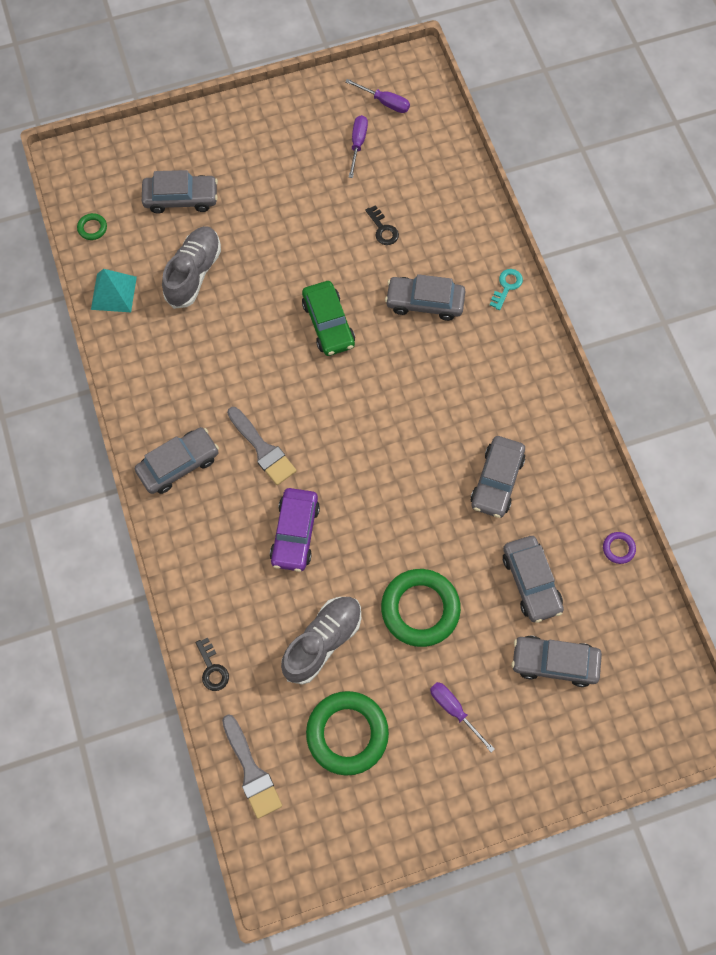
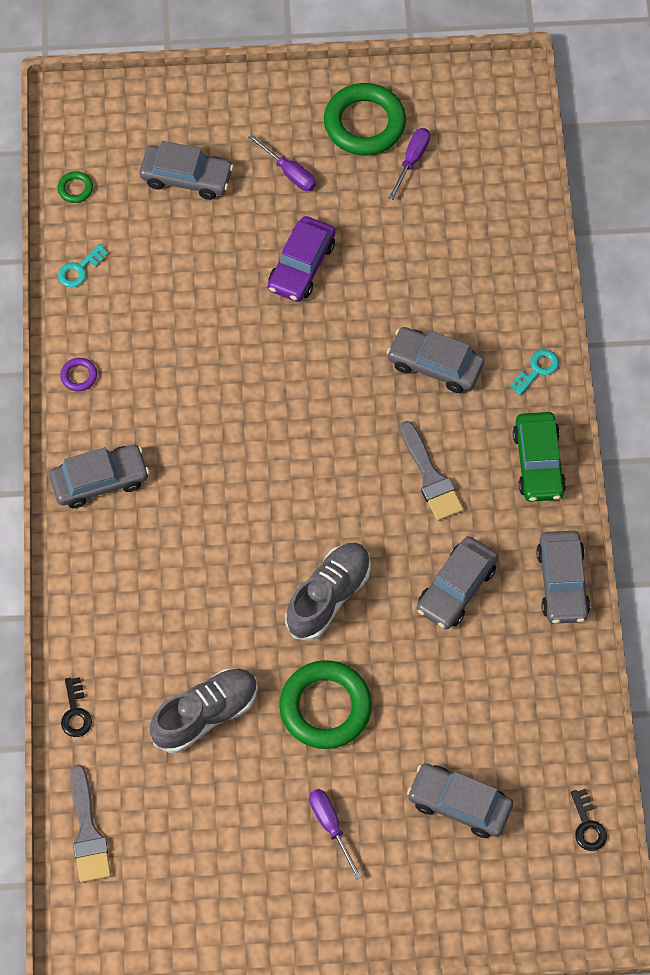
camera: 15 degrees right, 5 degrees down
(114, 293) = (79, 269): turquoise pyramid -> turquoise key
(194, 273) = (177, 268): grey shoe -> grey shoe (328, 597)
(263, 449) = (199, 487): grey brush -> grey brush (431, 477)
(295, 533) = (209, 589): purple car -> purple car (301, 266)
(328, 323) = (315, 363): green car -> green car (538, 463)
(347, 733) = (204, 820): green ring -> green ring (364, 123)
(383, 229) = (411, 268): black key -> black key (587, 825)
(384, 102) = (459, 118): purple screwdriver -> purple screwdriver (289, 172)
(531, 581) = (460, 709): grey car -> grey car (562, 582)
(618, 548) = (573, 698): purple ring -> purple ring (79, 376)

